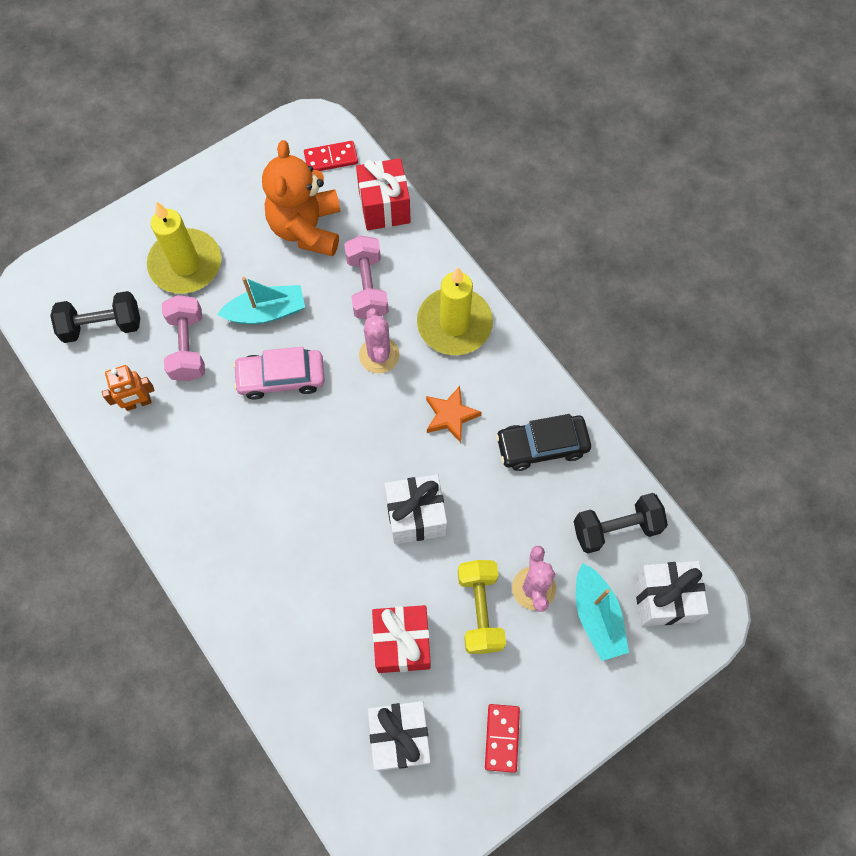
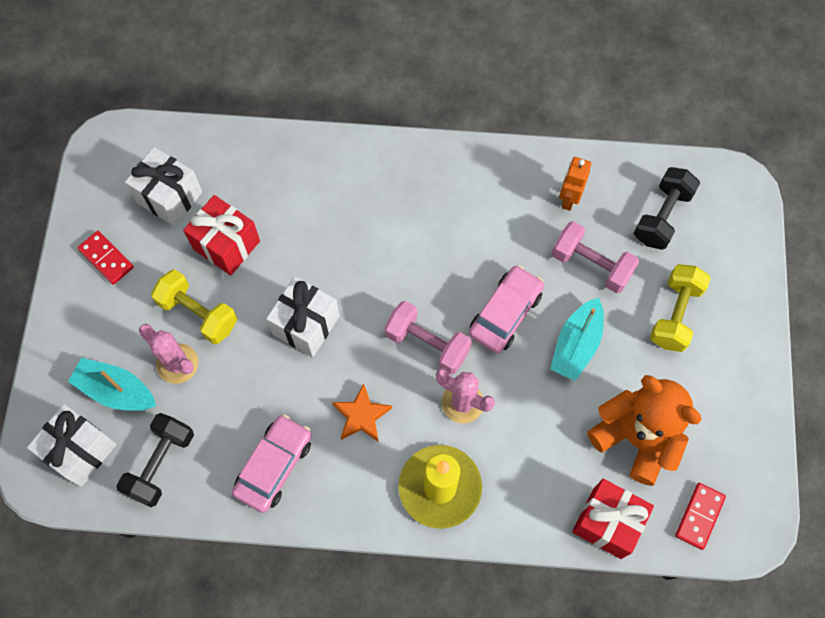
camera: 130 degrees right, 0 degrees up
(185, 264) = (674, 314): yellow candle -> yellow dumbbell
(367, 287) = (535, 443): pink dumbbell -> pink dumbbell (427, 343)
(542, 446) = (274, 466): black car -> pink car

